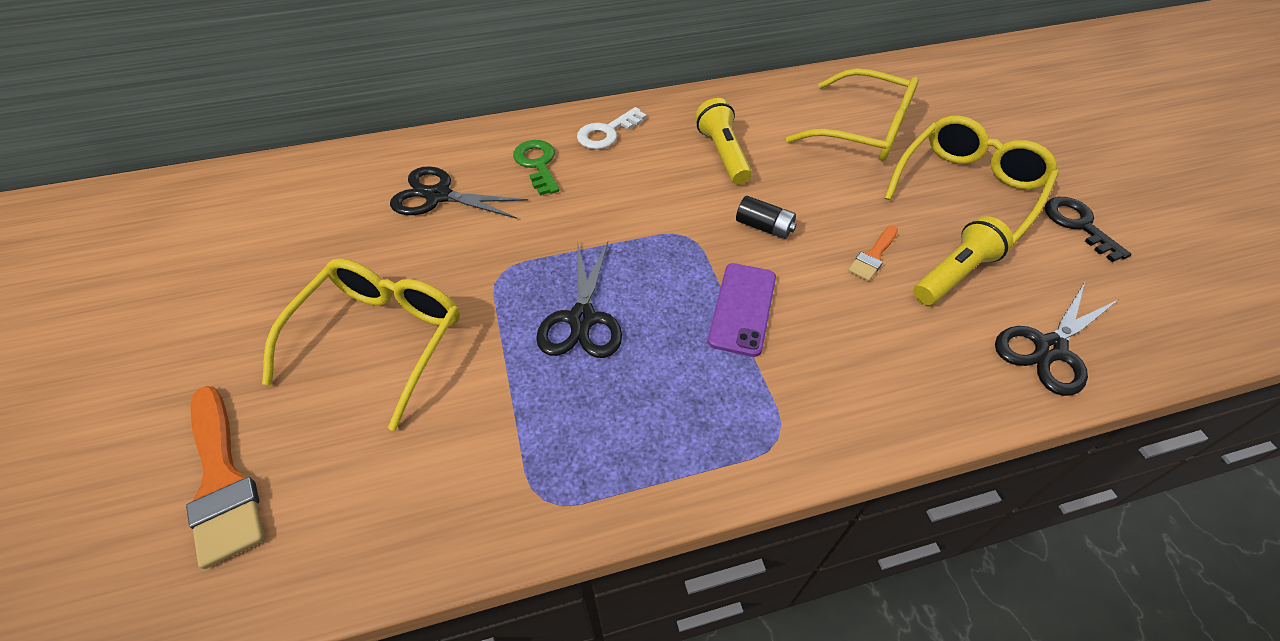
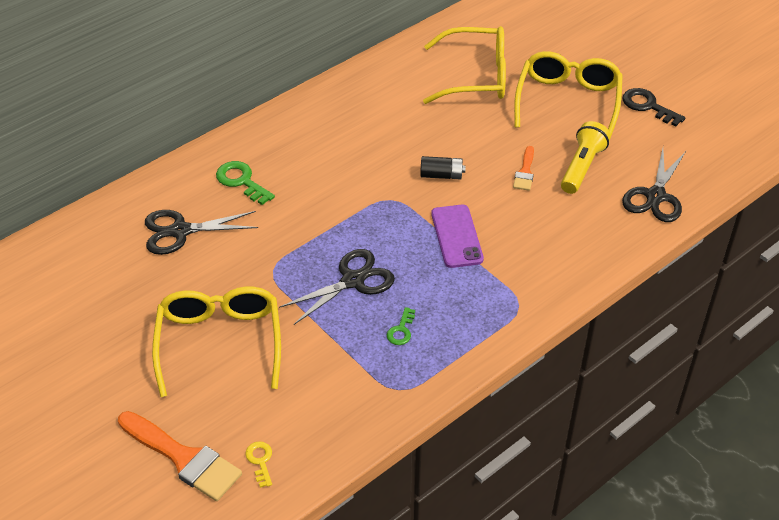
camera: 25 degrees left, 5 degrees down
(301, 530) = (260, 461): none -> yellow key
(582, 319) = (353, 280): black scissors -> black scissors turned 105 degrees counterclockwise
(599, 411) = (401, 330): none -> green key
(607, 132) = (280, 138): white key -> none
(722, 154) = (381, 128): yellow flashlight -> none

